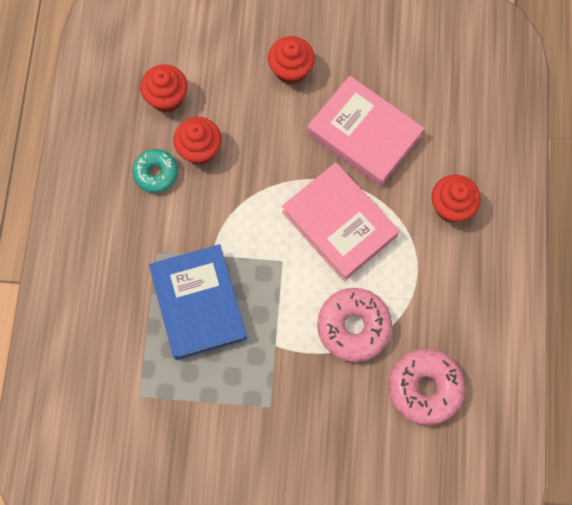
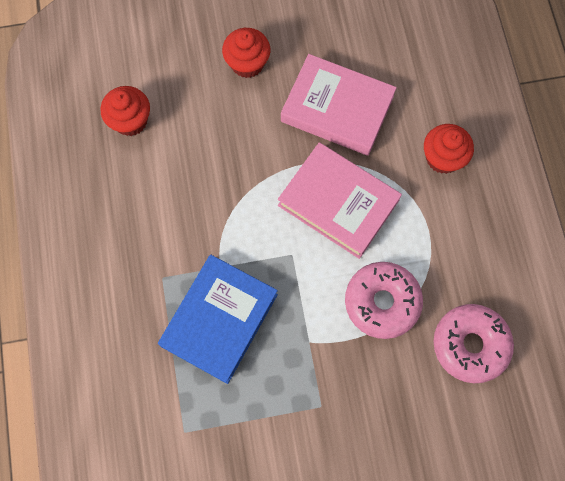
camera: 15 degrees left, 0 degrees up
(156, 173) = (140, 199): turquoise donut -> none
(198, 304) = (219, 320): blue book -> blue book turned 60 degrees clockwise
(199, 150) = (178, 164): red cupcake -> none

